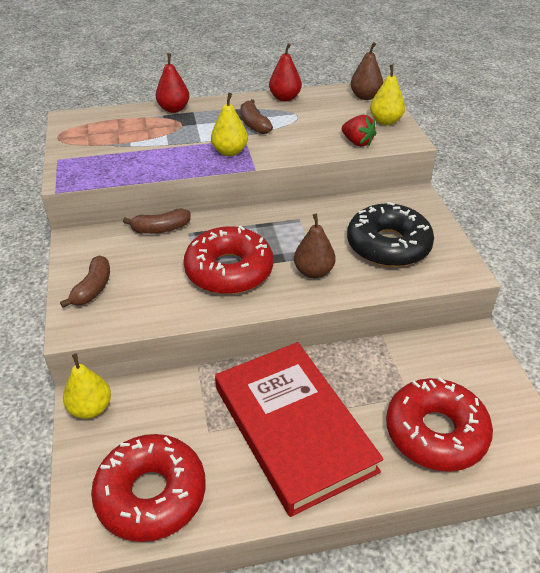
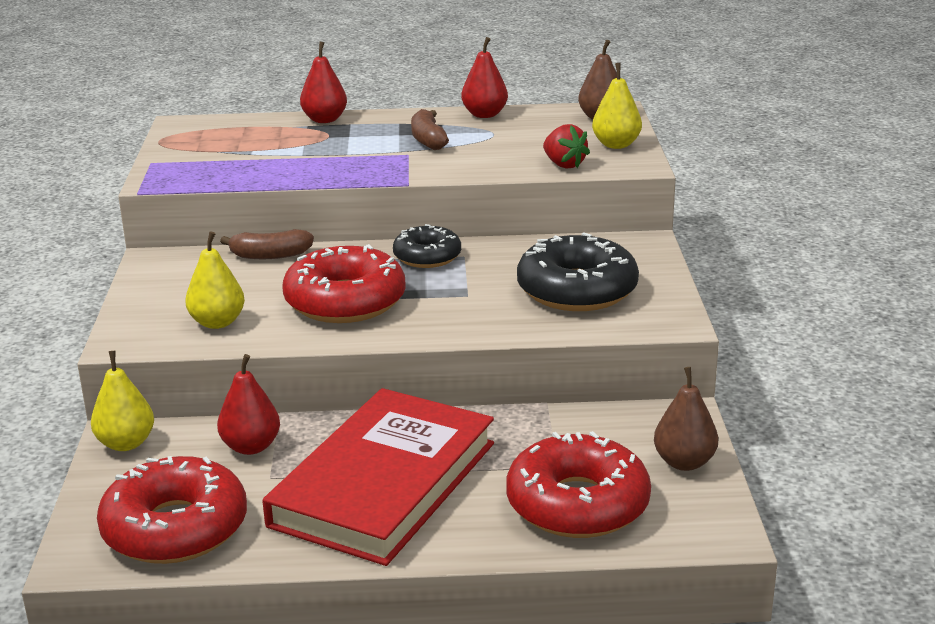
camera: 10 degrees right, 15 degrees down
(93, 288) = (160, 307): brown banana -> none
(185, 401) = (251, 447): none -> red pear
(230, 152) = (382, 166): yellow pear -> yellow pear (217, 322)
(273, 221) = (427, 256): none -> black donut
(293, 428) = (384, 484): red book -> red book turned 45 degrees clockwise
(313, 272) = (459, 309): brown pear -> brown pear (684, 462)

